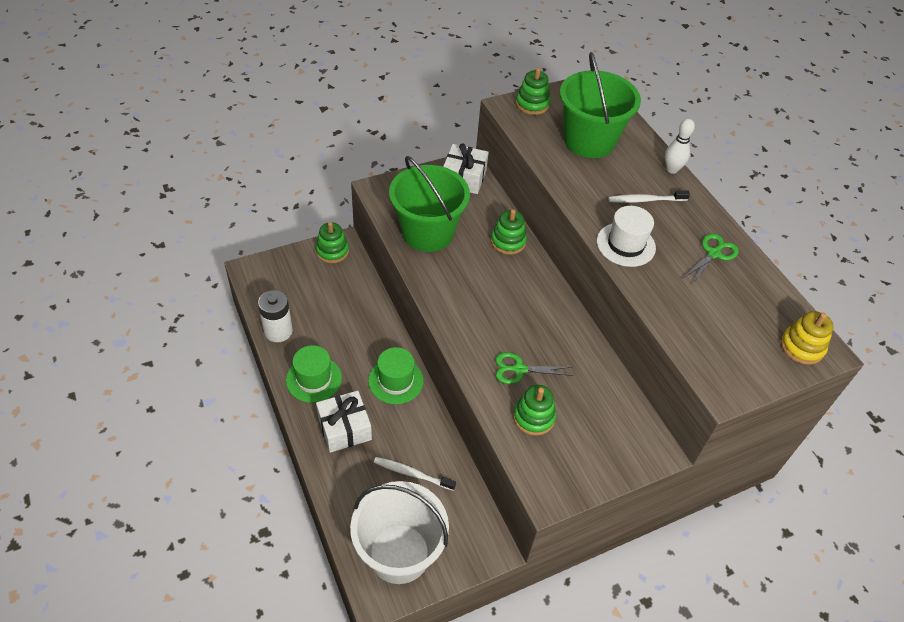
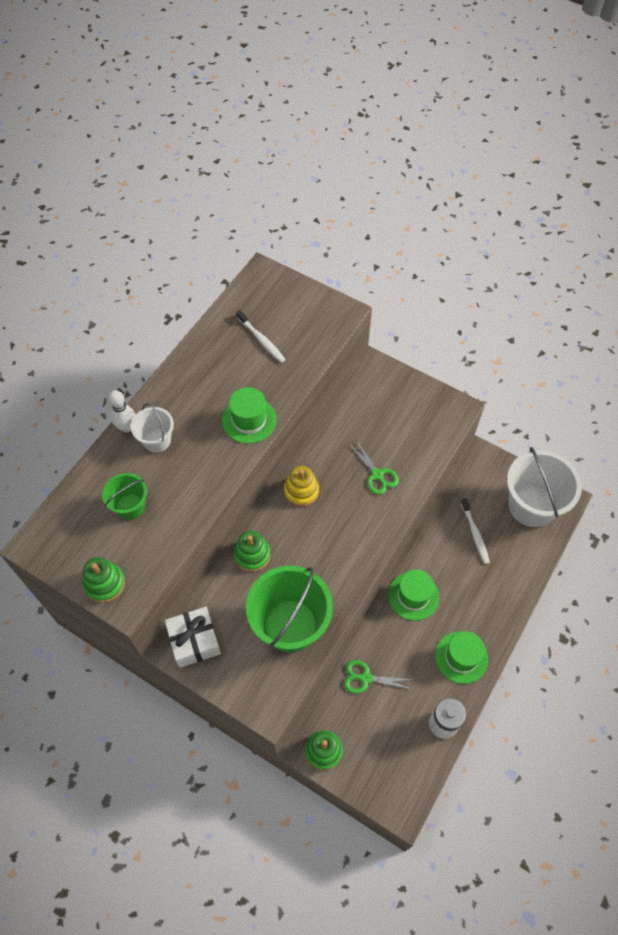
camera: 120 degrees left, 10 degrees up
(344, 428) = (481, 602): white gift -> none
(533, 417) = (409, 445): green stacking toy -> none
(589, 141) = (130, 506): green bucket -> green bucket, size x0.52
(626, 244) = (249, 420): white hat -> green hat
(645, 180) = (157, 440): none -> white bucket
(645, 200) = (183, 429): white toothbrush -> white toothbrush (261, 340)
(713, 254) = (214, 362): green scissors -> green scissors (366, 678)
(802, 347) = (269, 285): yellow stacking toy -> yellow stacking toy (301, 491)

